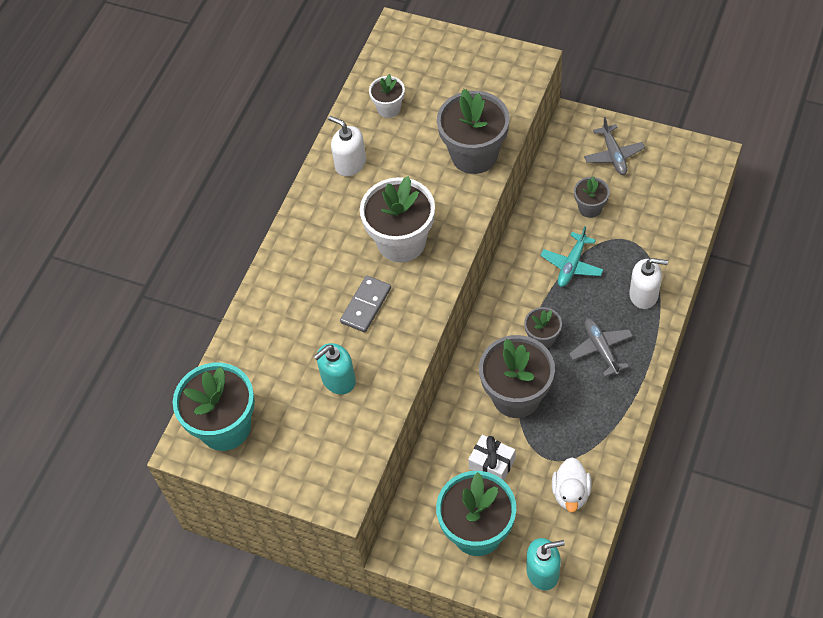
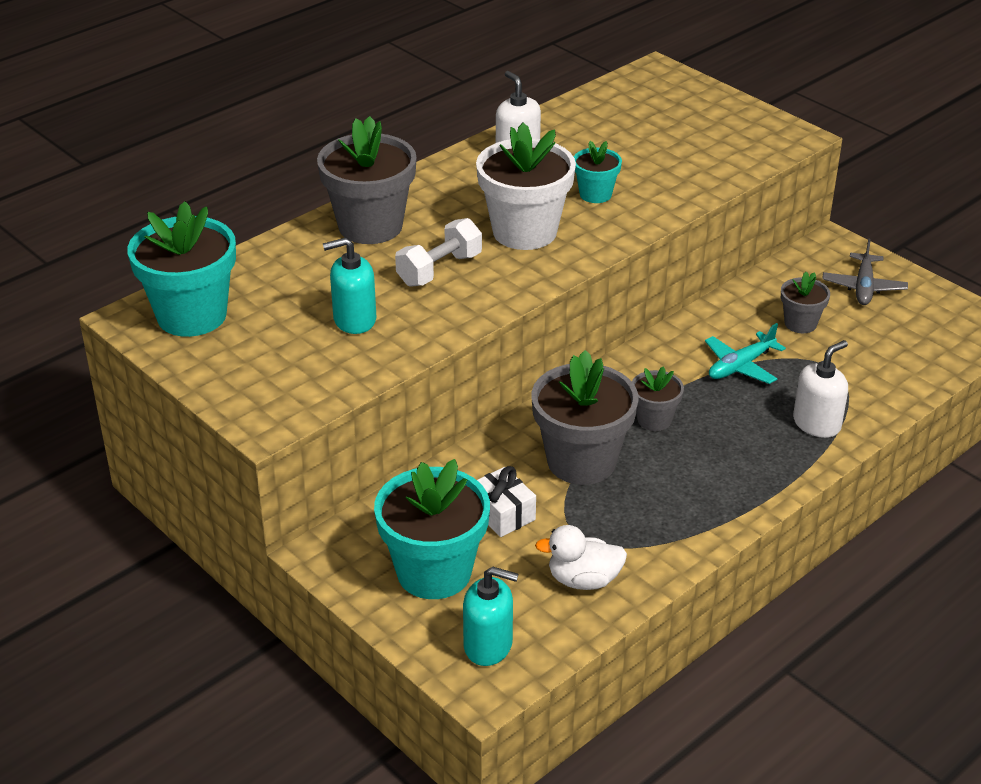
camera: 20 degrees right, 20 degrees down
(366, 305) = (439, 270): grey domino -> white dumbbell
(389, 108) = (597, 125): white flower pot -> none
(428, 182) = (595, 194): none -> turquoise flower pot
(474, 155) = (669, 189): grey flower pot -> grey flower pot (370, 226)
(571, 493) = (583, 580): white duck -> white duck turned 60 degrees clockwise
(601, 349) = (723, 455): grey plane -> none
(644, 294) = (817, 423): white soap dispenser -> white soap dispenser turned 75 degrees counterclockwise

